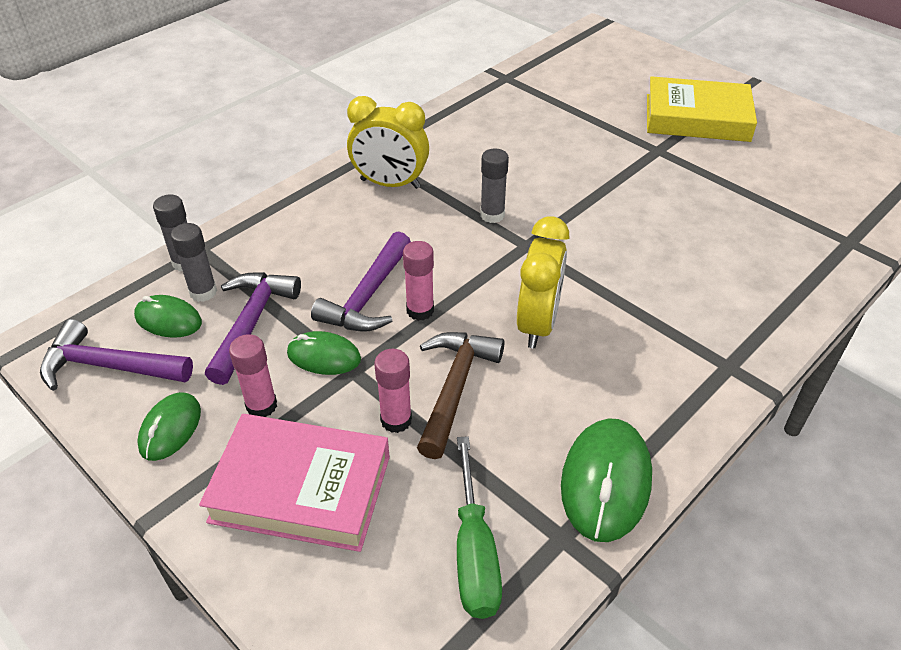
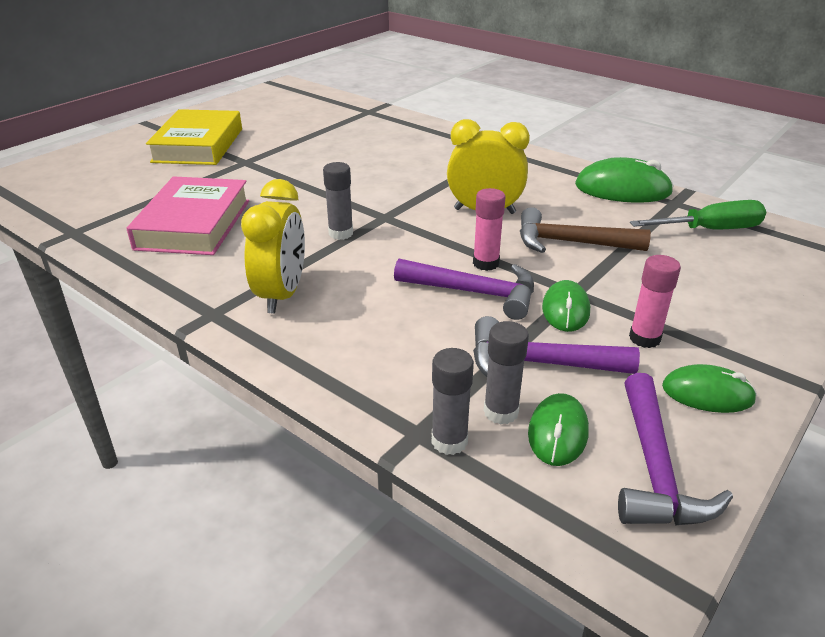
camera: 95 degrees left, 10 degrees down
(301, 488) = (715, 304): pink book -> pink book (194, 224)
(396, 420) = (618, 266): pink glue stick -> none

